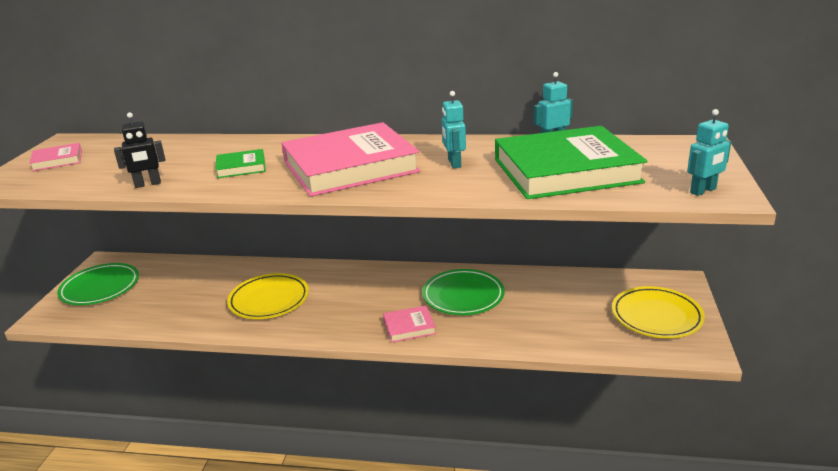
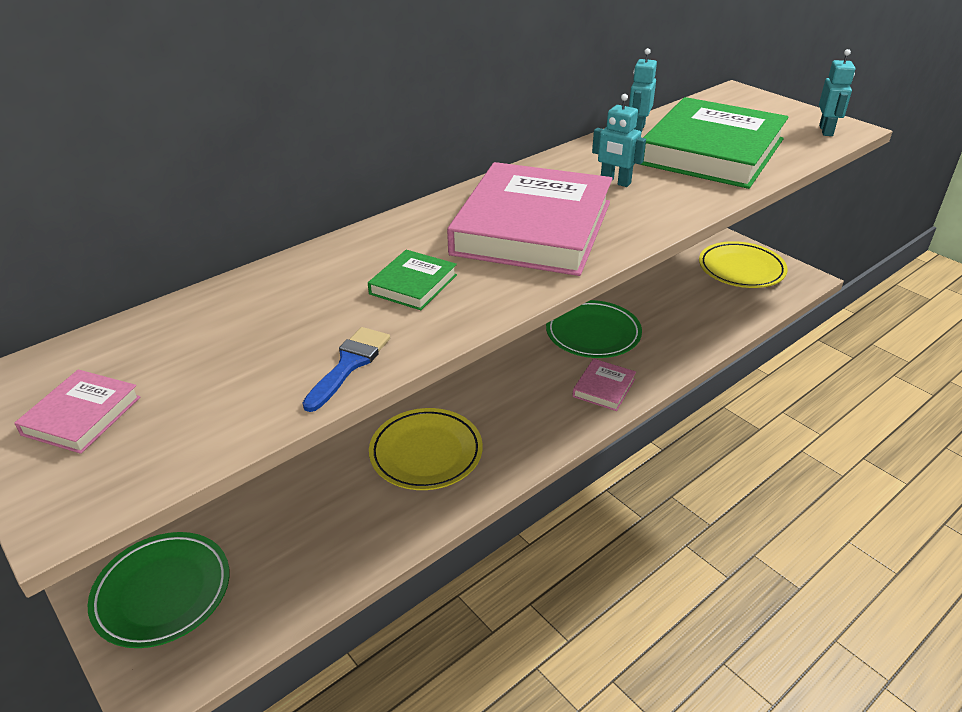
camera: 50 degrees left, 10 degrees up
(148, 184) = (349, 364): black robot -> blue brush

